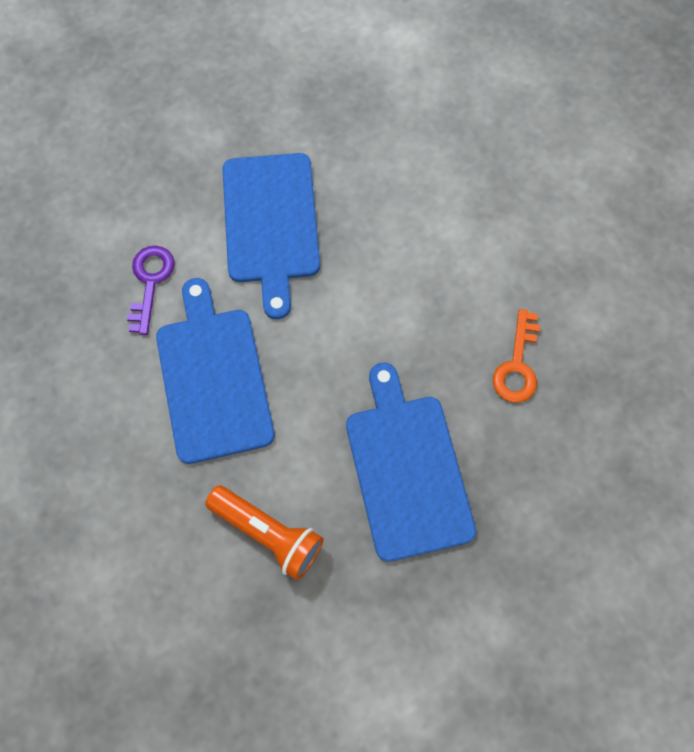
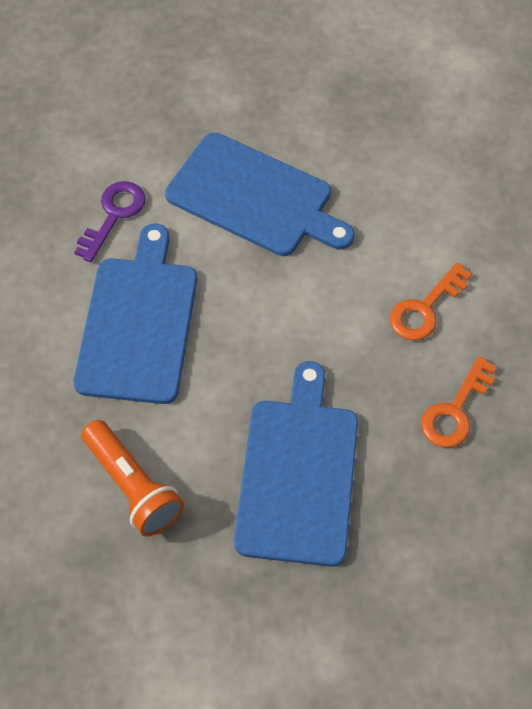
camera: 20 degrees right, 10 degrees down
(271, 224) = (255, 197): blue cutting board -> blue cutting board turned 75 degrees counterclockwise
(457, 280) = (425, 309): none -> orange key

